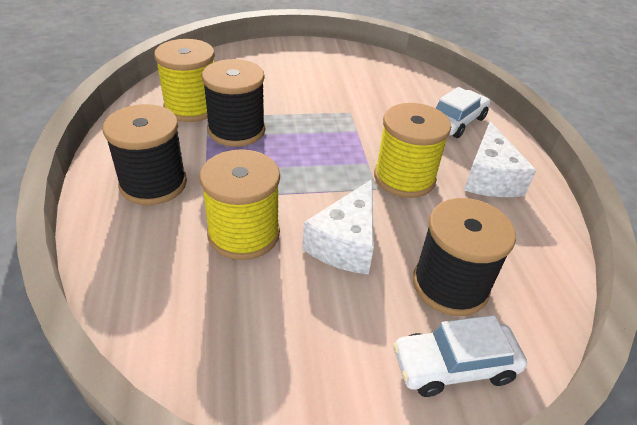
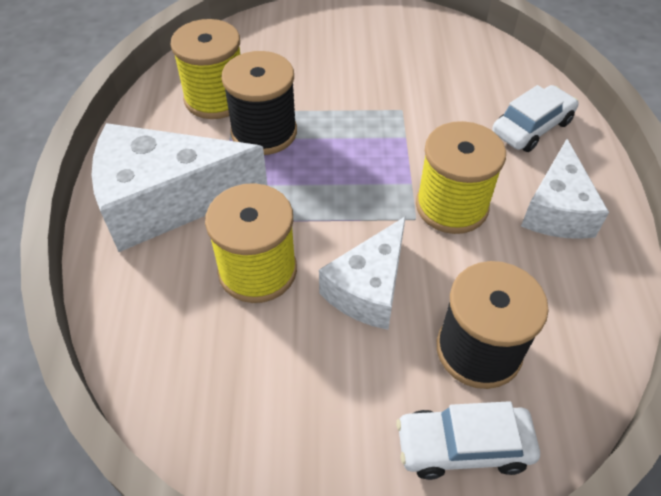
camera: 10 degrees right, 10 degrees up
(153, 184) = (166, 201): black spool -> white cheese

